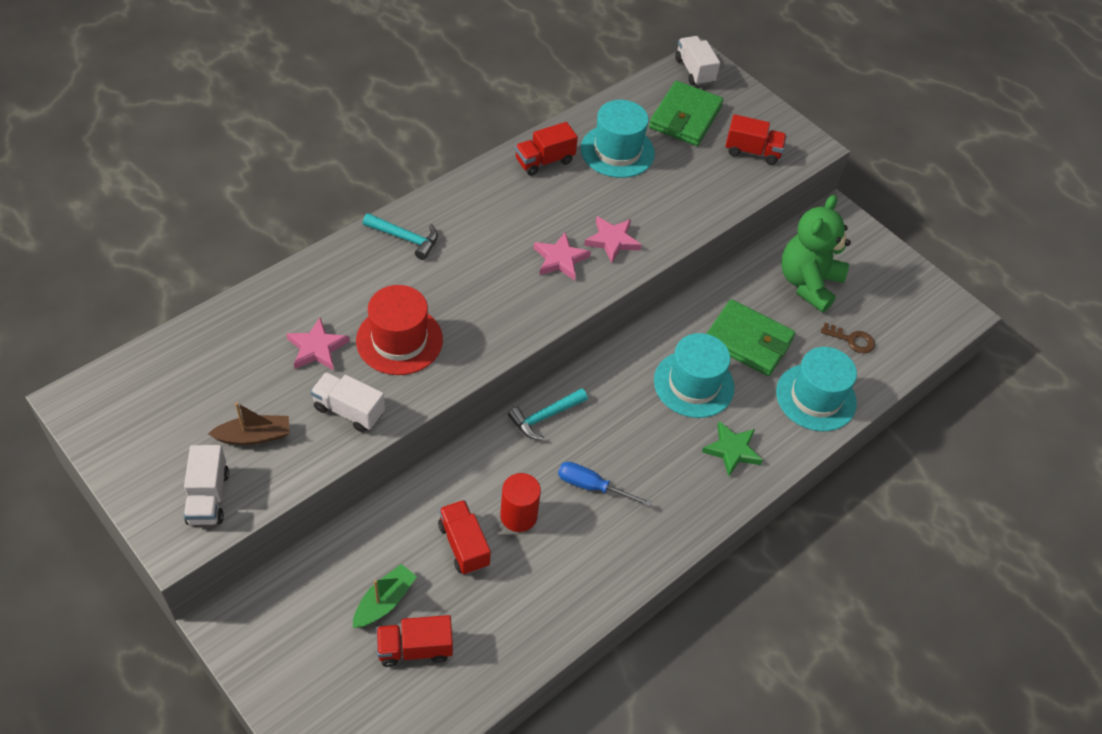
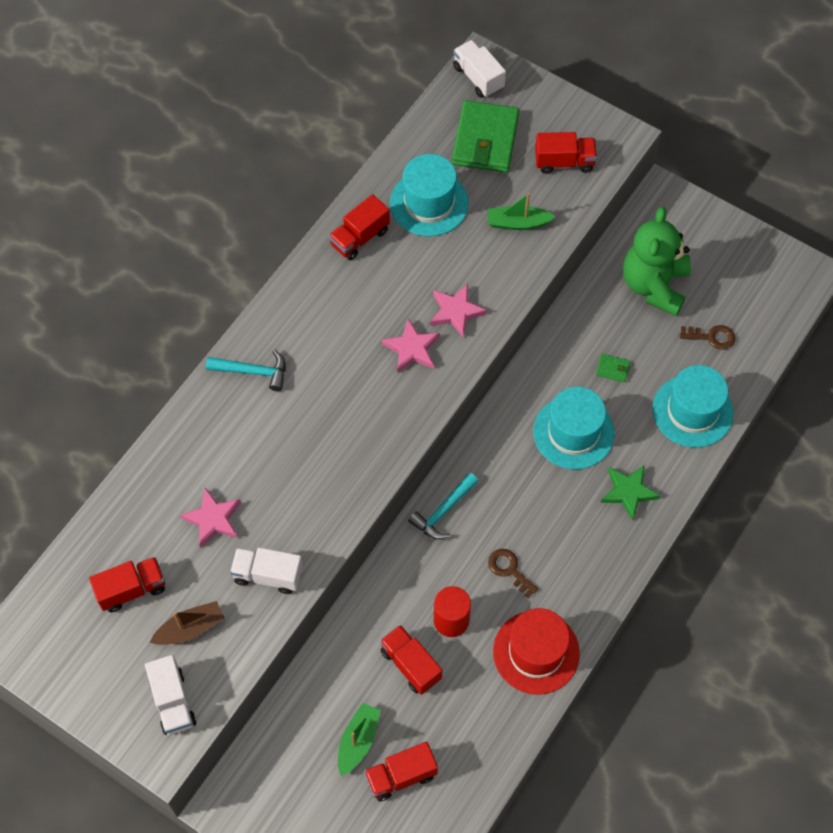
camera: 10 degrees left, 10 degrees up
(214, 386) = (131, 589): none -> red truck
(399, 340) = (288, 486): red hat -> red hat (536, 652)
(592, 486) = (509, 570): blue screwdriver -> brown key
(694, 187) = (517, 223): none -> green boat
(748, 341) = (612, 369): green wallet -> green wallet, size x0.40

